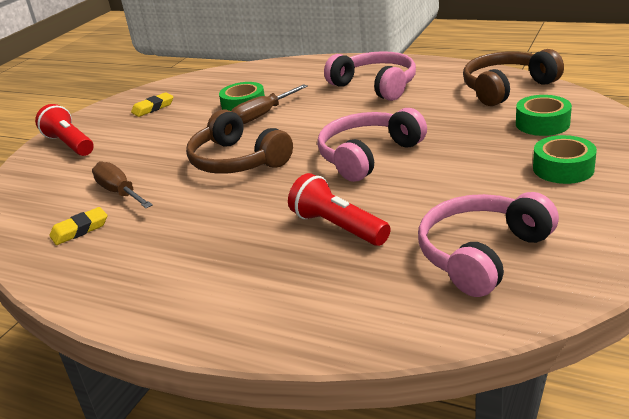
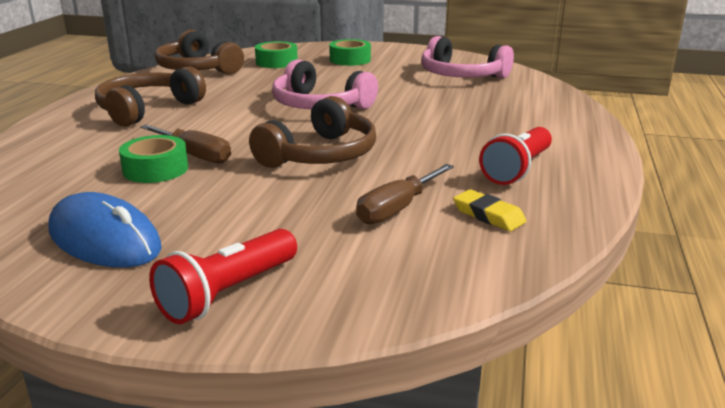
camera: 105 degrees left, 5 degrees down
(153, 108) = (104, 239): yellow eraser -> blue mouse
(338, 227) = (442, 108): red flashlight -> red flashlight (517, 169)
(376, 86) = (147, 109): pink headphones -> brown headphones

